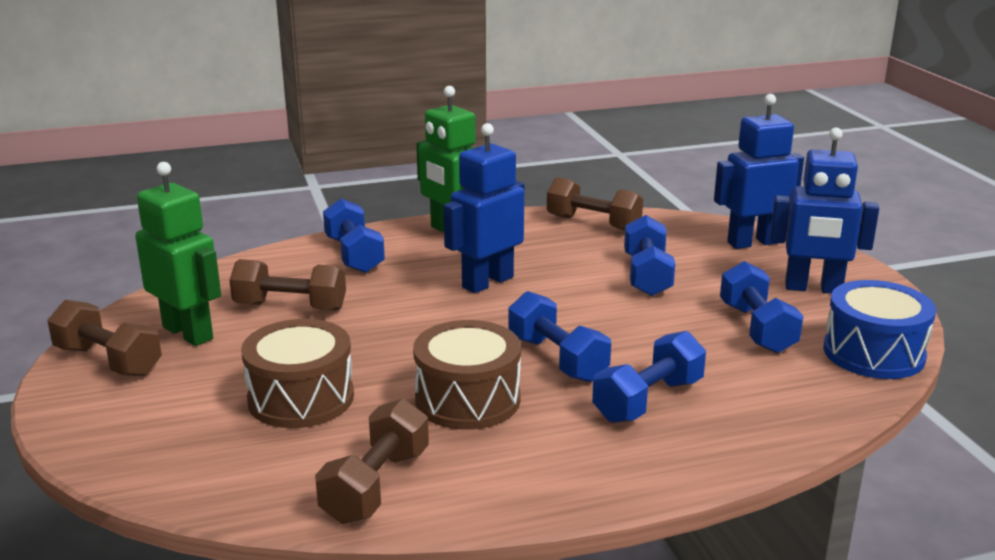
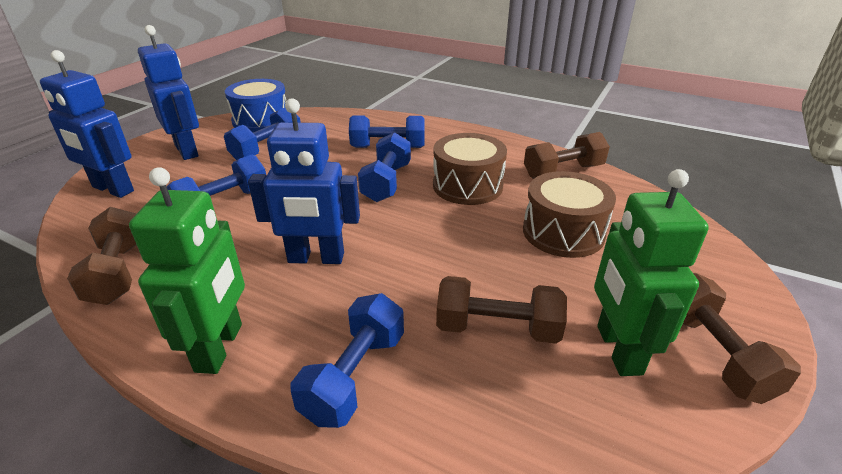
camera: 135 degrees left, 10 degrees up
(290, 307) = (497, 328): brown dumbbell -> brown dumbbell turned 45 degrees counterclockwise

